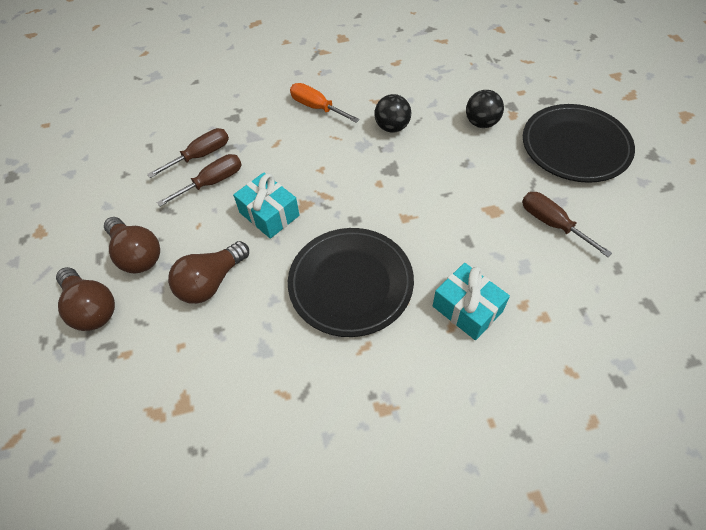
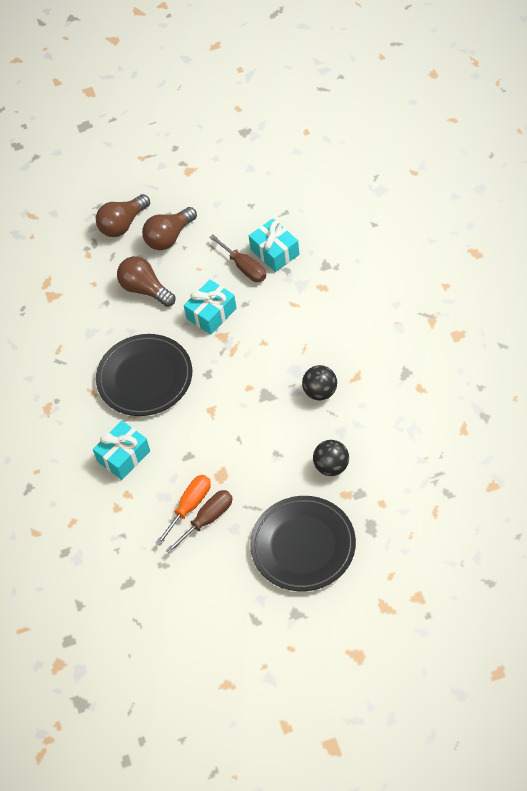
camera: 90 degrees right, 0 degrees up
(201, 155) = (275, 252): brown screwdriver -> turquoise gift
(317, 107) = (344, 328): orange screwdriver -> orange screwdriver (190, 506)

